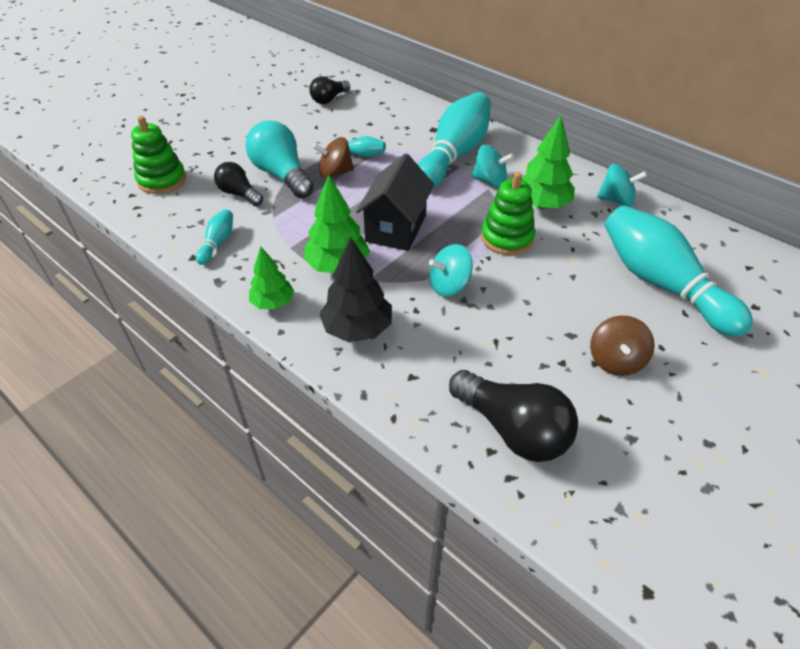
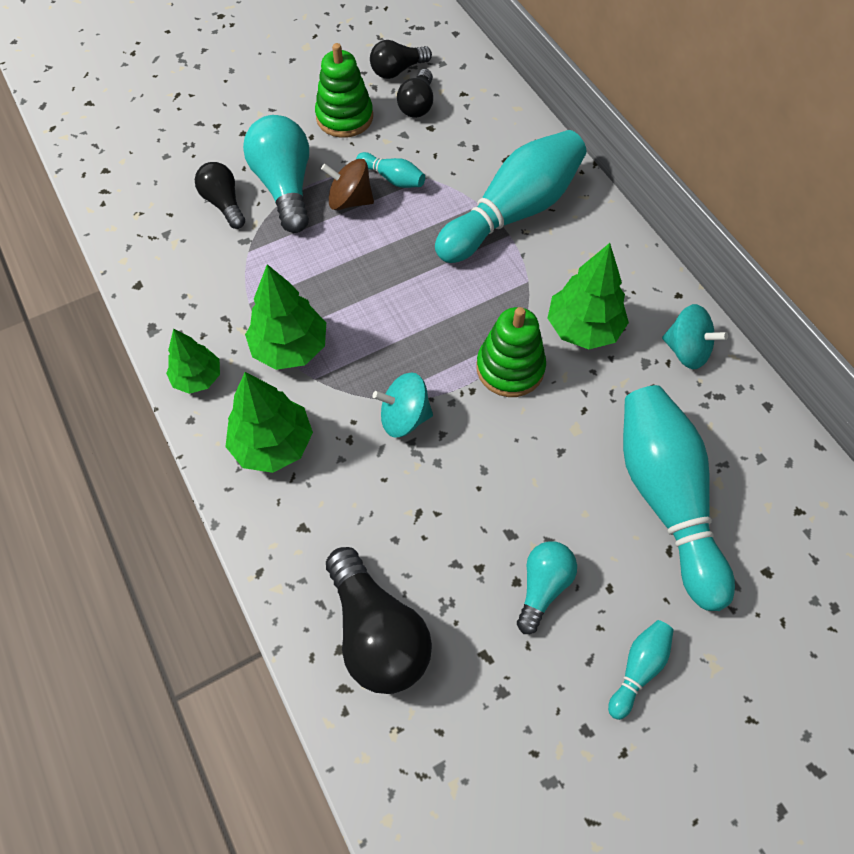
camera: 20 degrees right, 15 degrees up
(162, 180) = (146, 156): green stacking toy -> green stacking toy (344, 117)
(217, 243) = (172, 272): turquoise bowling pin -> turquoise bowling pin (638, 668)
(353, 113) = (417, 104): none -> black light bulb
(357, 329) = (273, 444): black tree -> green tree
(396, 228) = (382, 311): black house -> none
(490, 181) = (537, 270): turquoise spinning top -> none
(615, 360) = (542, 587): brown spinning top -> turquoise light bulb

